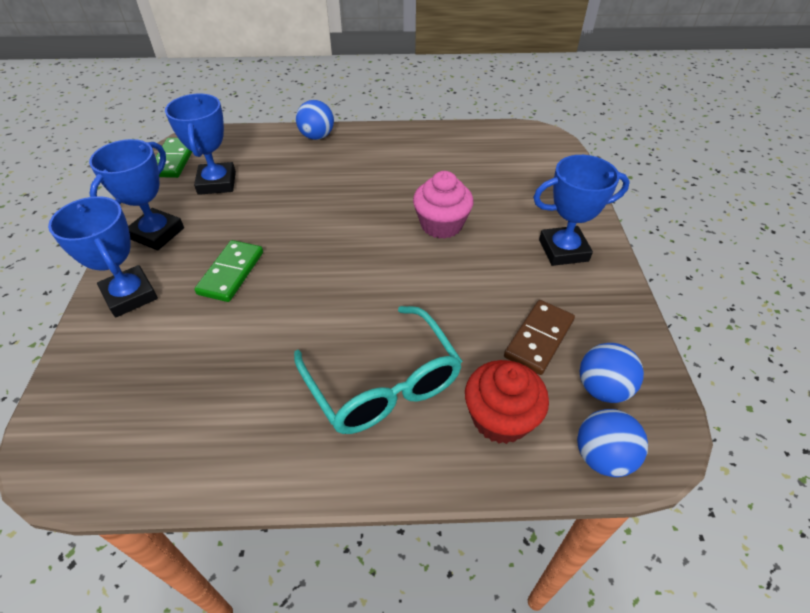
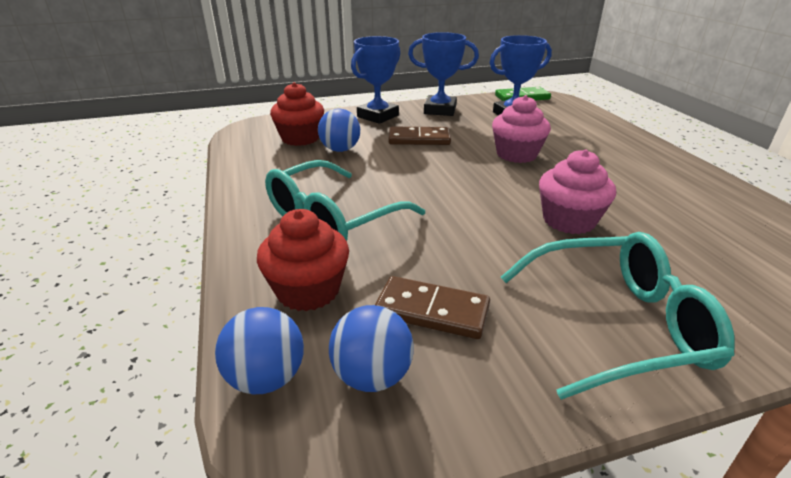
camera: 75 degrees right, 15 degrees down
(147, 393) = (300, 138): none -> red cupcake
(231, 273) = (419, 139): green domino -> brown domino
(313, 213) = (516, 154): none -> pink cupcake
(317, 136) = (627, 137): blue ball -> blue ball (340, 150)
(563, 250) = (617, 324): blue trophy -> turquoise glasses

